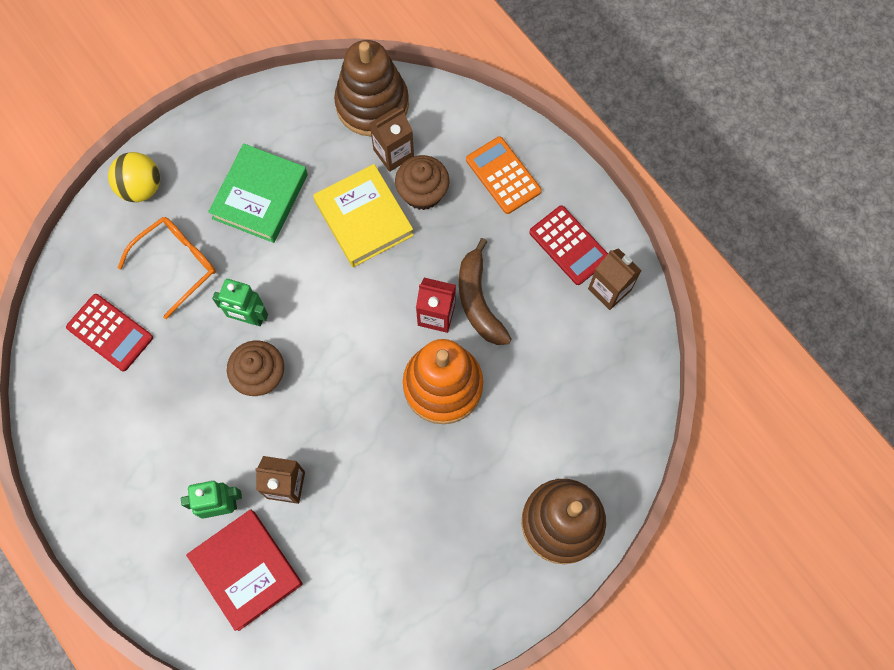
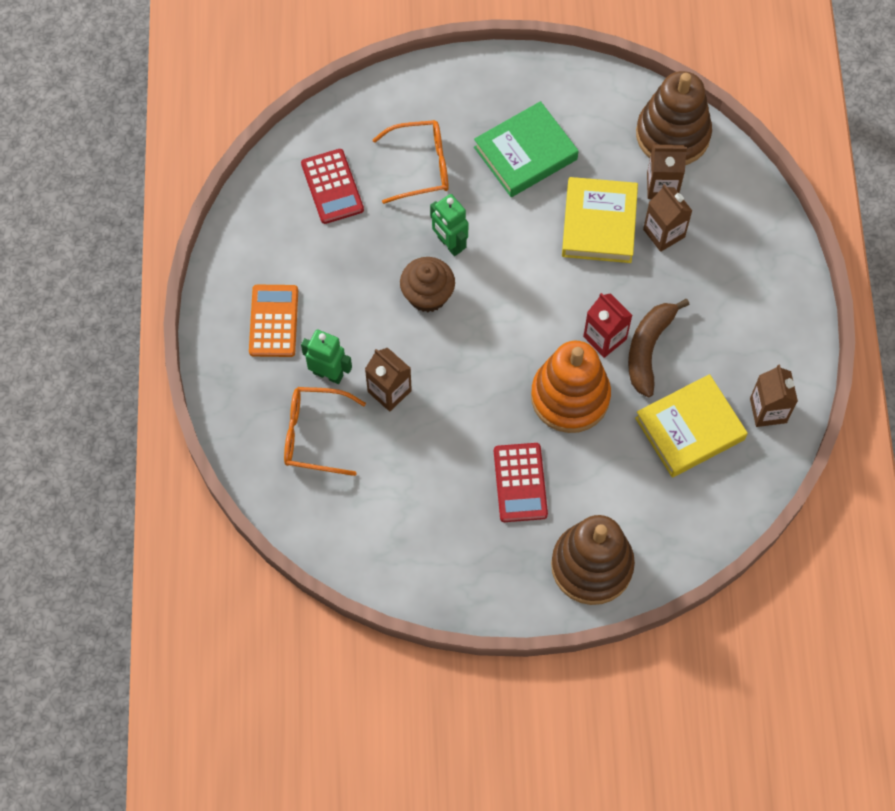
camera: 35 degrees right, 5 degrees down
(141, 187) = (433, 87): yellow ball -> none
(246, 570) = (314, 434): red book -> orange glasses
(422, 193) = (664, 233): brown cupcake -> brown carton
(503, 175) = (744, 261): orange calculator -> orange calculator (274, 321)
(559, 347) = (690, 429): none -> yellow book
(569, 245) = (759, 353): red calculator -> red calculator (520, 483)

